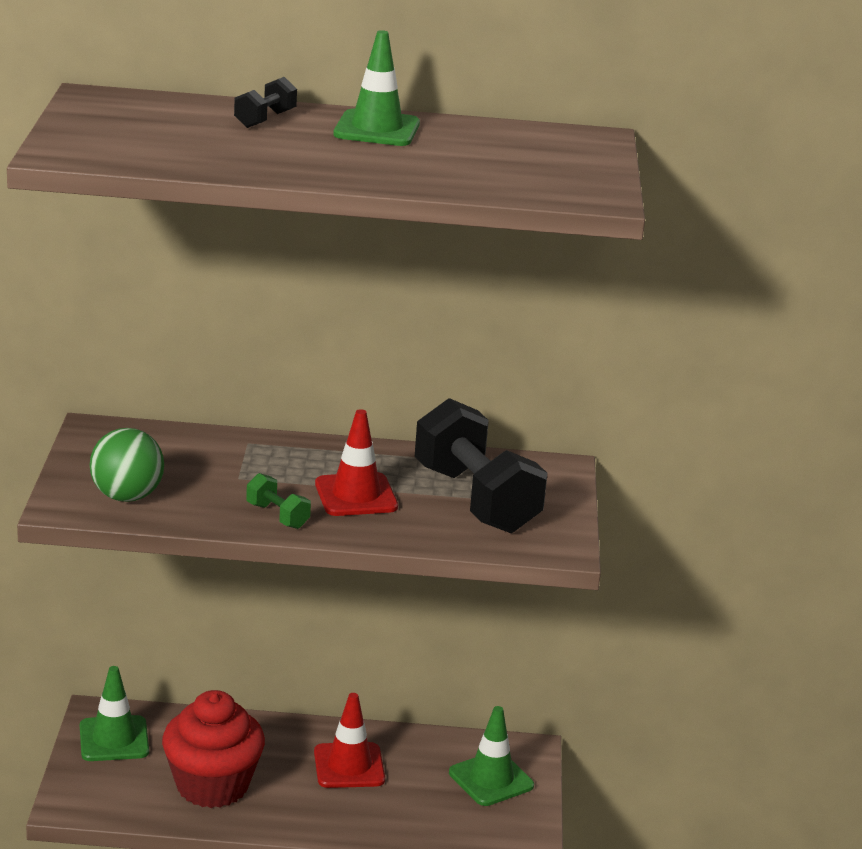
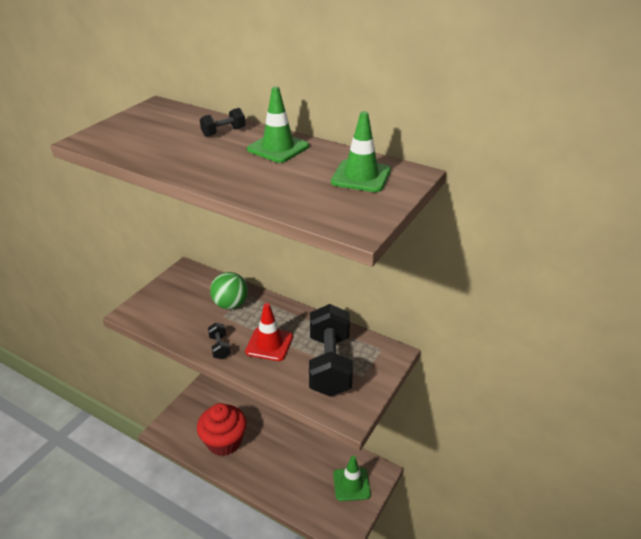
camera: 30 degrees right, 10 degrees up
(114, 739) = (202, 401): green traffic cone -> green traffic cone (361, 176)
(127, 496) = (162, 314): green ball -> green ball (230, 304)
(277, 516) = (219, 347): green dumbbell -> black dumbbell
(349, 766) = (290, 451): red traffic cone -> none

